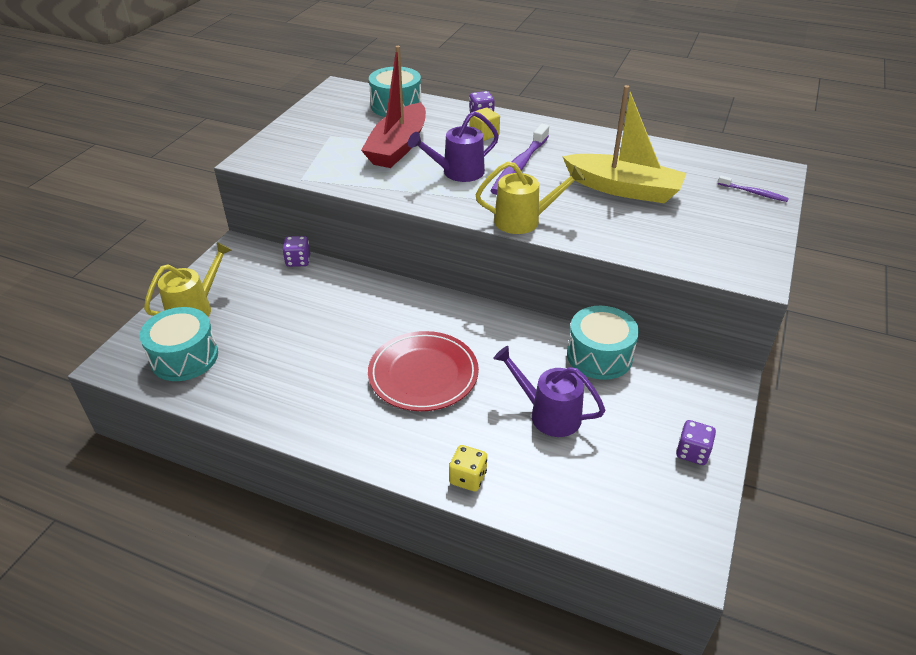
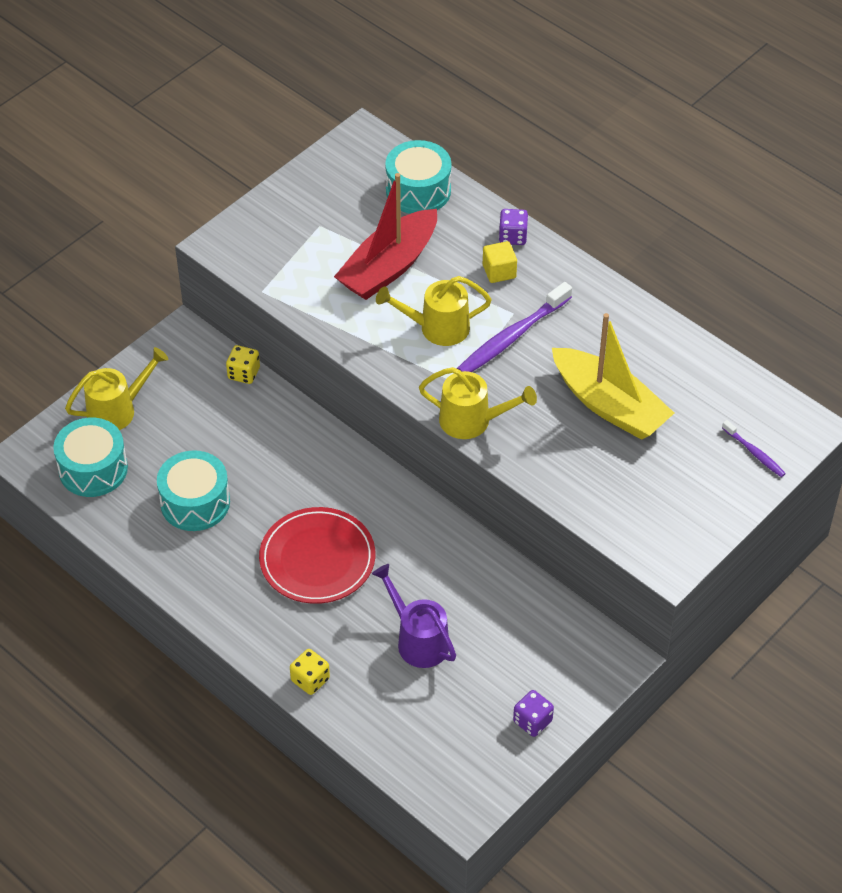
camera: 20 degrees right, 10 degrees up
(298, 261) = (244, 373): purple dice -> yellow dice
(457, 173) = (436, 328): purple watering can -> yellow watering can
(599, 356) = (506, 591): turquoise drum -> turquoise drum (195, 502)

